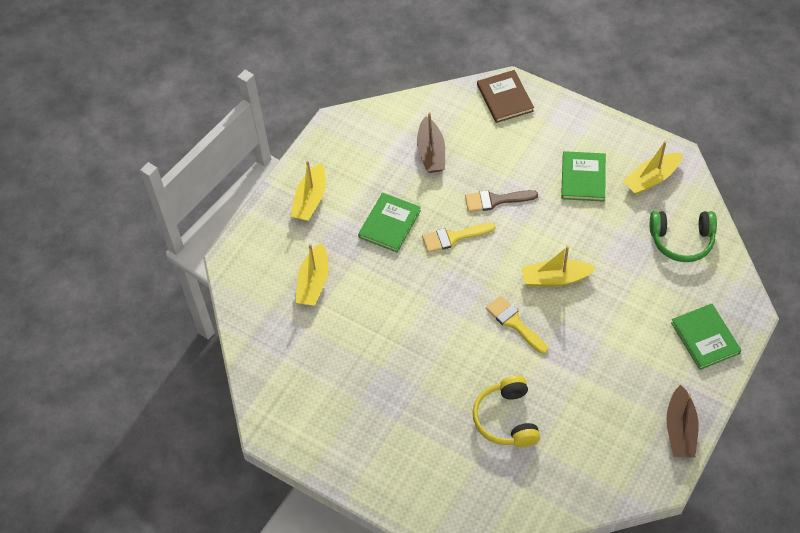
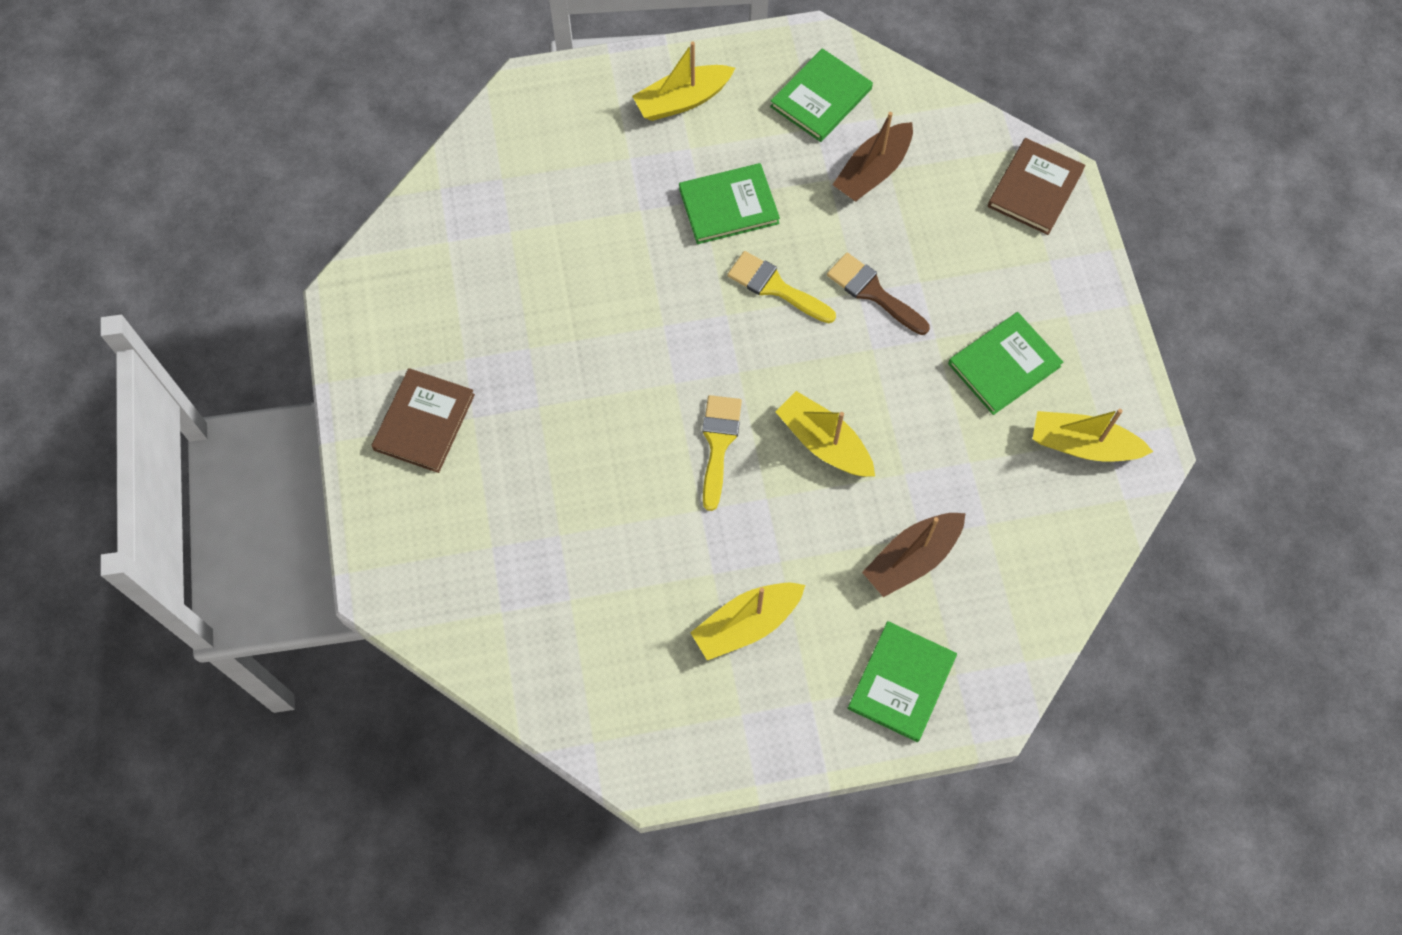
camera: 45 degrees right, 10 degrees up
(313, 282) = (576, 191): yellow boat -> yellow boat (746, 624)
(370, 143) = (821, 98): none -> green book
(378, 445) = (424, 422): none -> brown book
(506, 419) = (578, 534): yellow headphones -> none
(680, 429) = (740, 746): brown boat -> brown boat (912, 559)
(682, 240) = (1023, 549): green headphones -> none

